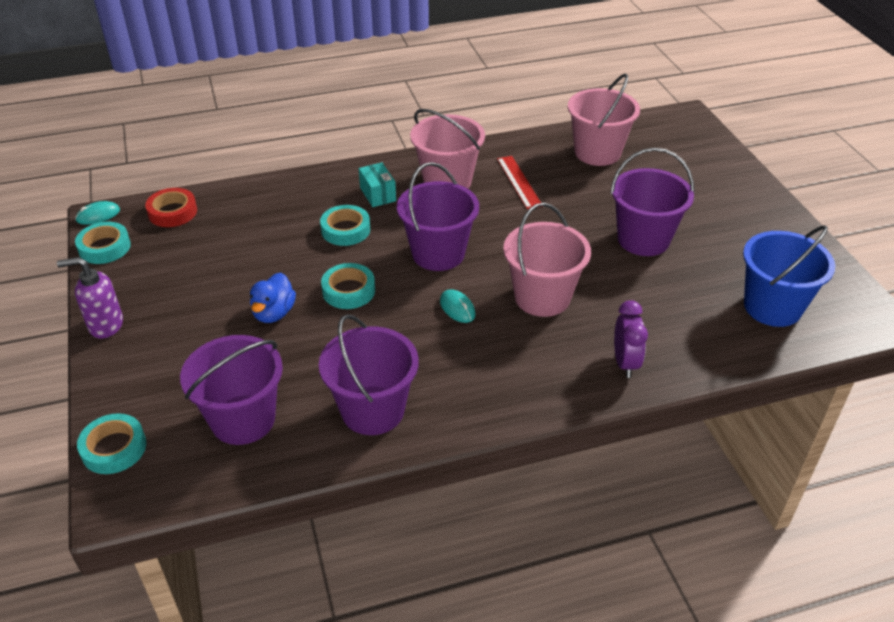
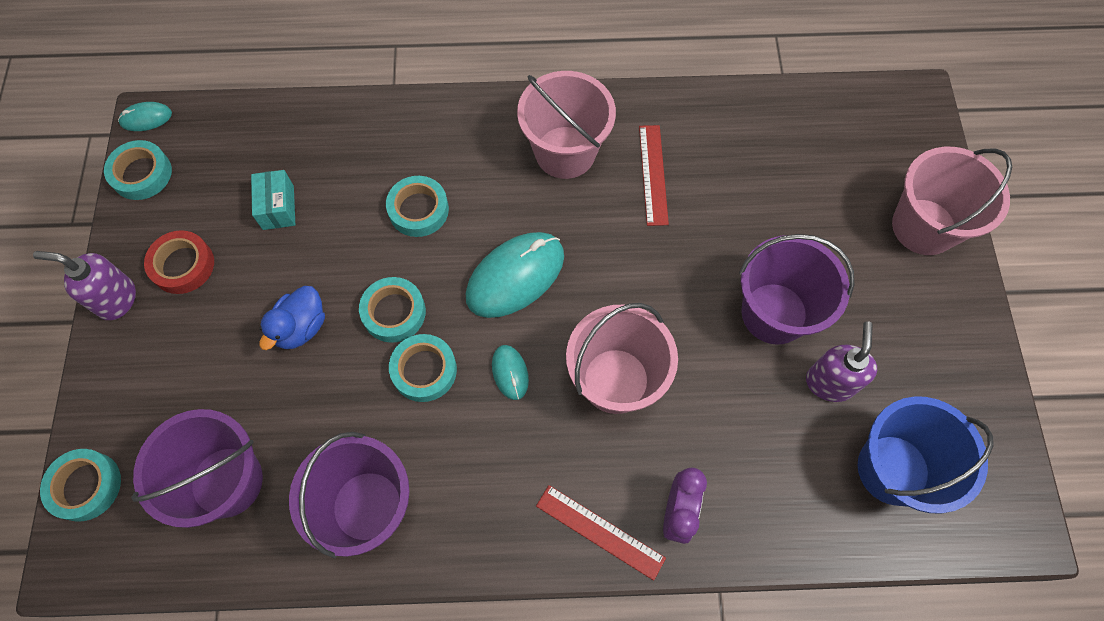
camera: 15 degrees right, 25 degrees up
(172, 212) = (229, 132): red tape -> red tape (183, 265)
(378, 194) = (474, 157): turquoise box -> turquoise box (278, 207)
(387, 319) = (424, 370): none -> turquoise tape
(438, 253) = (515, 276): purple bucket -> turquoise mouse
(570, 386) = (600, 531): none -> red ruler
(597, 152) = (771, 143): pink bucket -> pink bucket (923, 227)
(702, 269) = (829, 382): none -> purple soap dispenser

